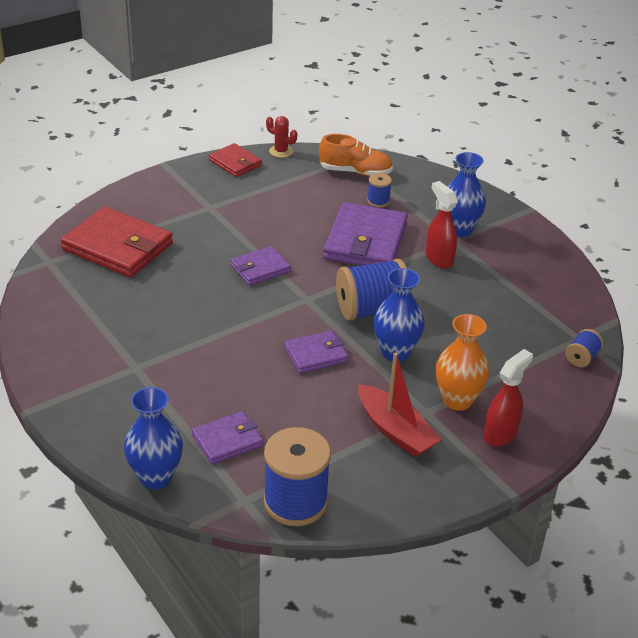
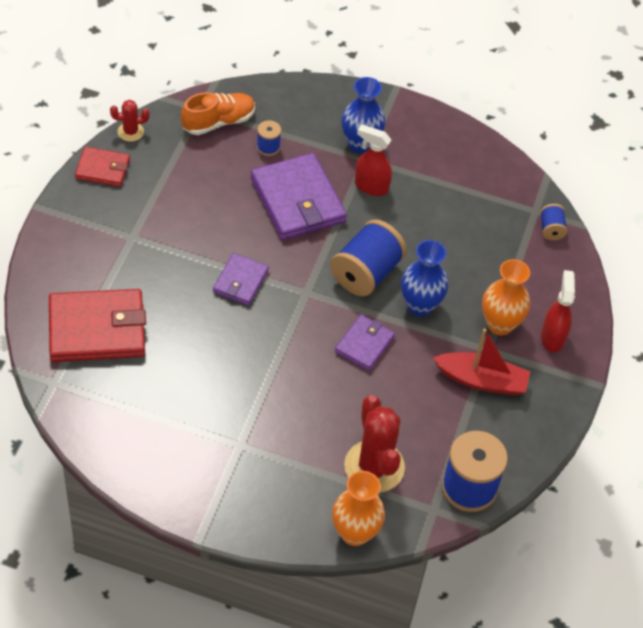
camera: 40 degrees left, 15 degrees up
(155, 477) = (355, 533): blue vase -> orange vase
(227, 440) = (374, 467): purple wallet -> red cactus

